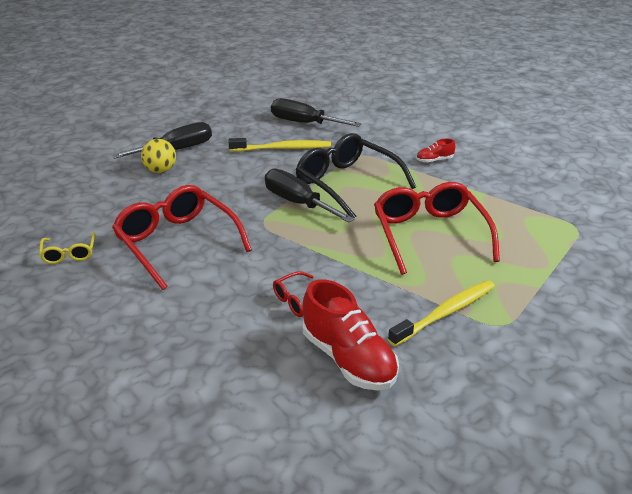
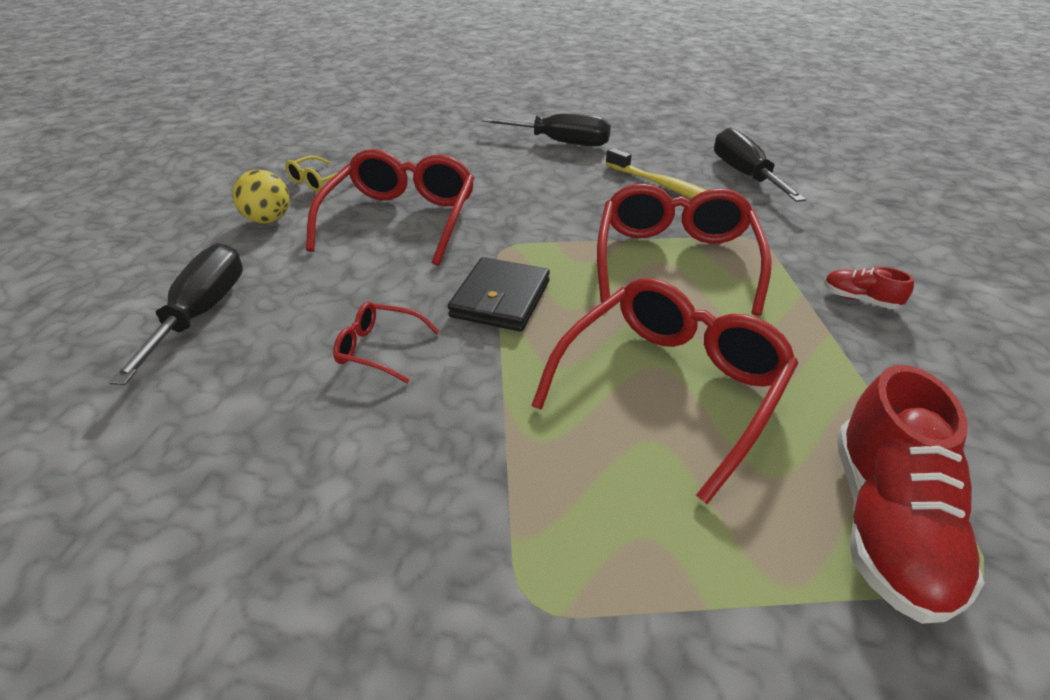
camera: 50 degrees right, 5 degrees up
(160, 171) = (512, 153): yellow ball -> yellow ball (268, 220)
(298, 203) = (578, 249): black screwdriver -> black screwdriver (202, 313)
(308, 246) = (501, 299): none -> black wallet
(347, 183) = (675, 260): black glasses -> red glasses
(348, 359) = (288, 453): red shoe -> red shoe (886, 523)
(445, 313) = (490, 505): yellow toothbrush -> none

